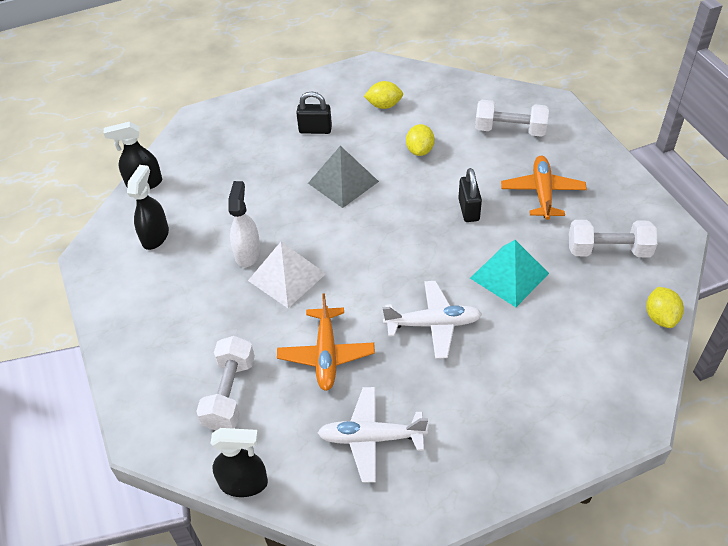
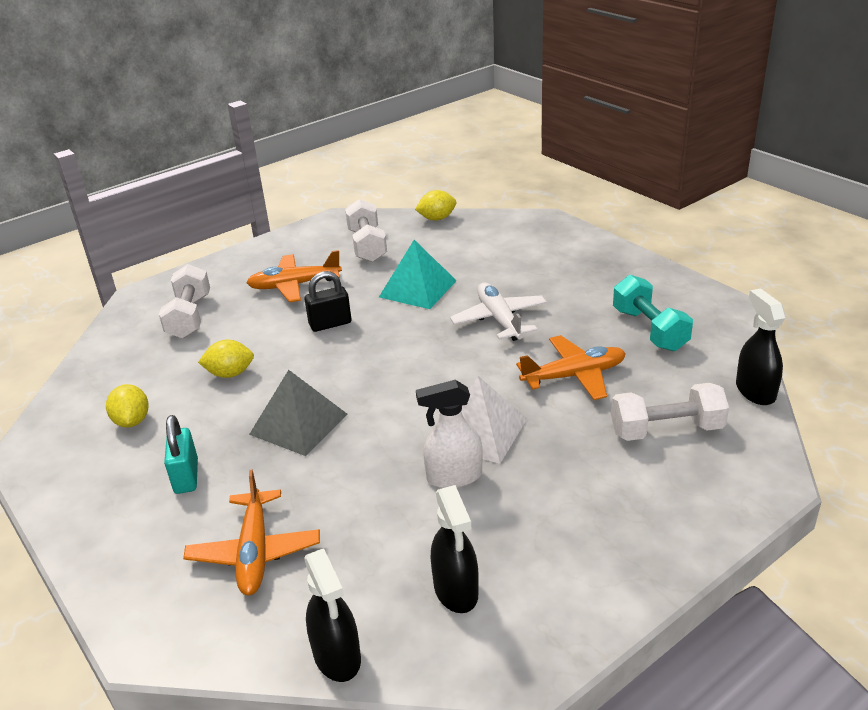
camera: 105 degrees left, 15 degrees down
(155, 236) = (456, 590): black spray bottle -> black spray bottle turned 105 degrees counterclockwise
(235, 156) = (255, 552): none -> orange plane
(315, 130) = (186, 477): black padlock -> turquoise padlock
(371, 438) = (649, 329): white plane -> turquoise dumbbell

